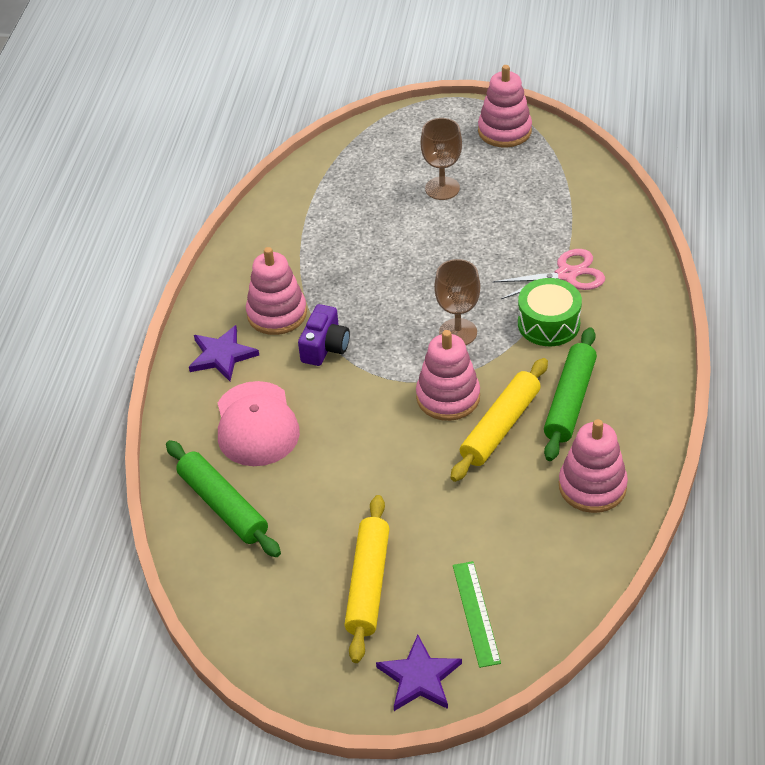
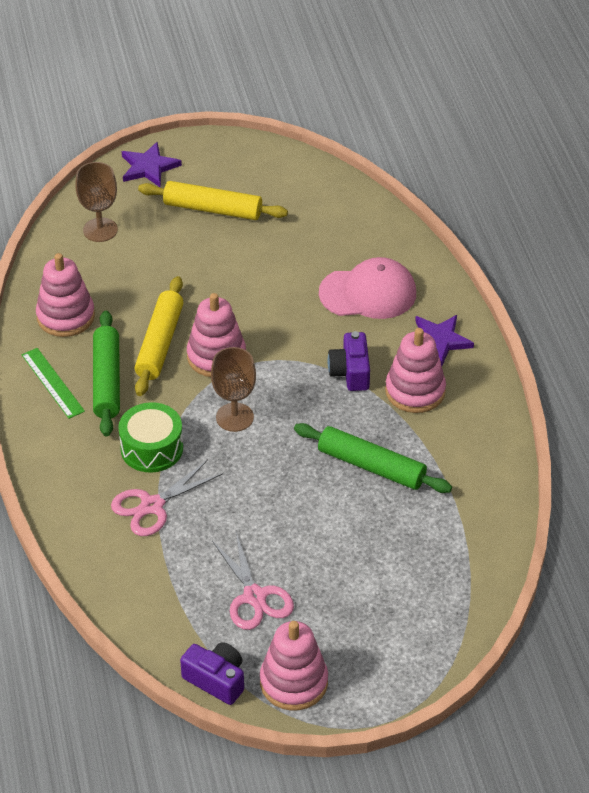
camera: 155 degrees right, 0 degrees up
(223, 506) = (354, 230): green rolling pin -> green rolling pin (371, 466)
(256, 424) = (368, 293): pink cap -> pink cap turned 120 degrees clockwise
(368, 584) = (212, 209): yellow rolling pin -> yellow rolling pin turned 60 degrees counterclockwise
(442, 188) = (328, 578): brown goblet -> brown goblet (100, 230)
(476, 613) = (125, 211): green ruler -> green ruler (52, 383)
(508, 189) = (254, 596): none -> pink scissors
(562, 144) = (216, 680): none -> purple camera

